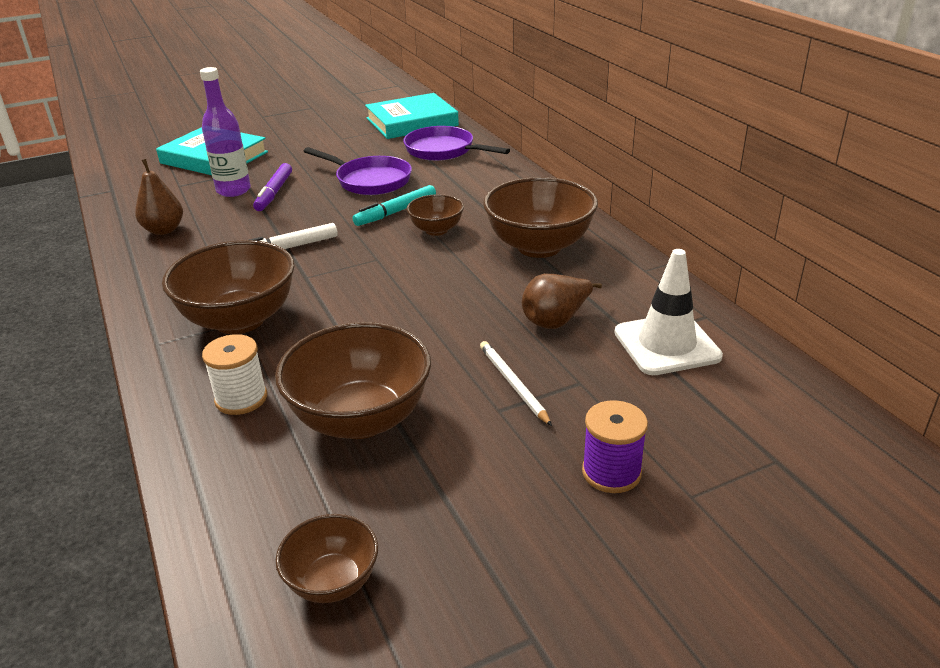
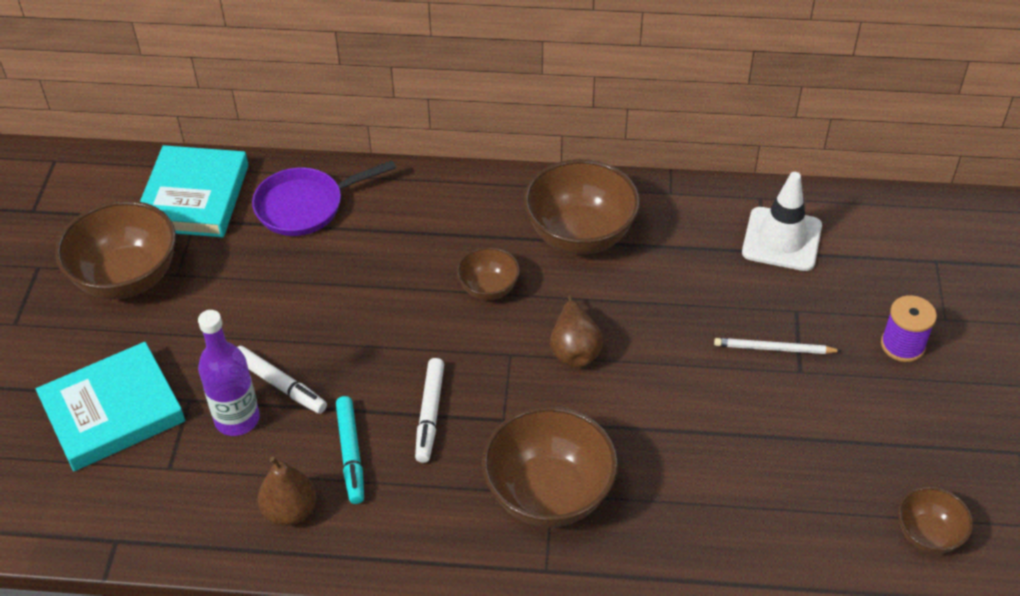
camera: 60 degrees left, 15 degrees up
(241, 398) = (682, 528): white spool -> none
(274, 193) = (280, 385): purple marker -> white marker
(361, 419) = (760, 458): brown bowl -> brown bowl (127, 278)
(370, 180) = (326, 294): purple pan -> none
(395, 212) = (422, 303): turquoise marker -> turquoise marker (350, 454)
(556, 320) = (706, 283): brown pear -> brown pear (574, 350)

